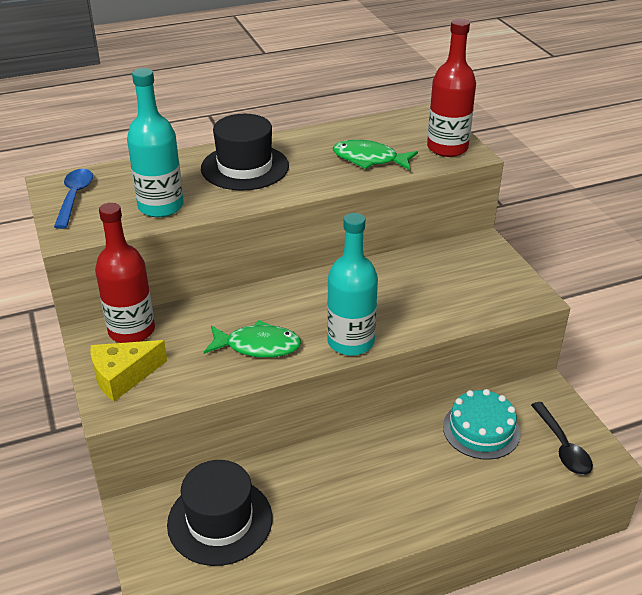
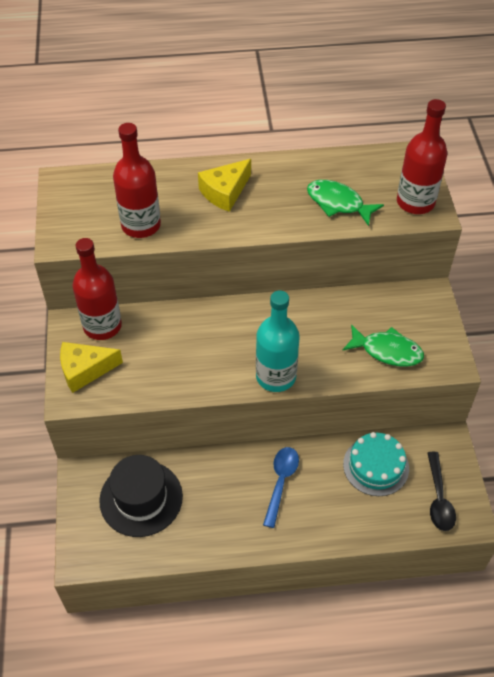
camera: 15 degrees right, 15 degrees up
(74, 197) = (73, 200): blue spoon -> blue spoon (281, 482)
(161, 206) = (141, 225): turquoise bottle -> red bottle
(245, 167) = (225, 192): black hat -> yellow cheese
(258, 346) = (198, 364): green fish -> green fish (387, 351)

